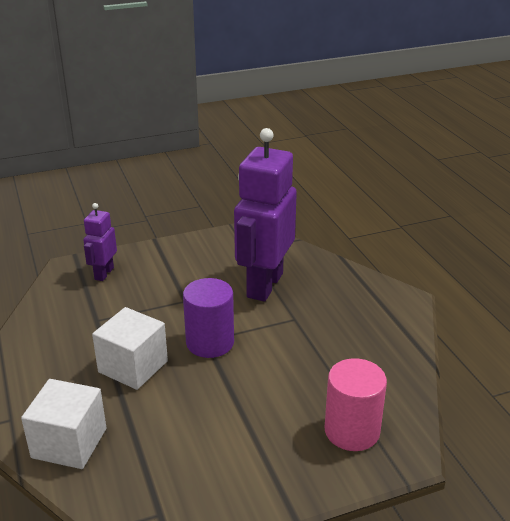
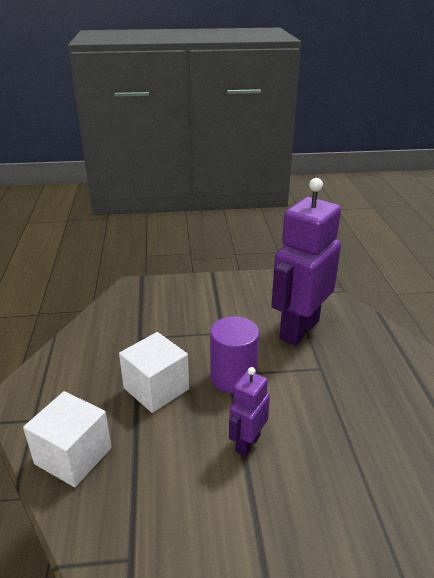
camera: 15 degrees right, 0 degrees up
(104, 273) = (159, 296): purple robot -> purple robot (247, 443)
(352, 431) = (355, 506): pink cylinder -> none

